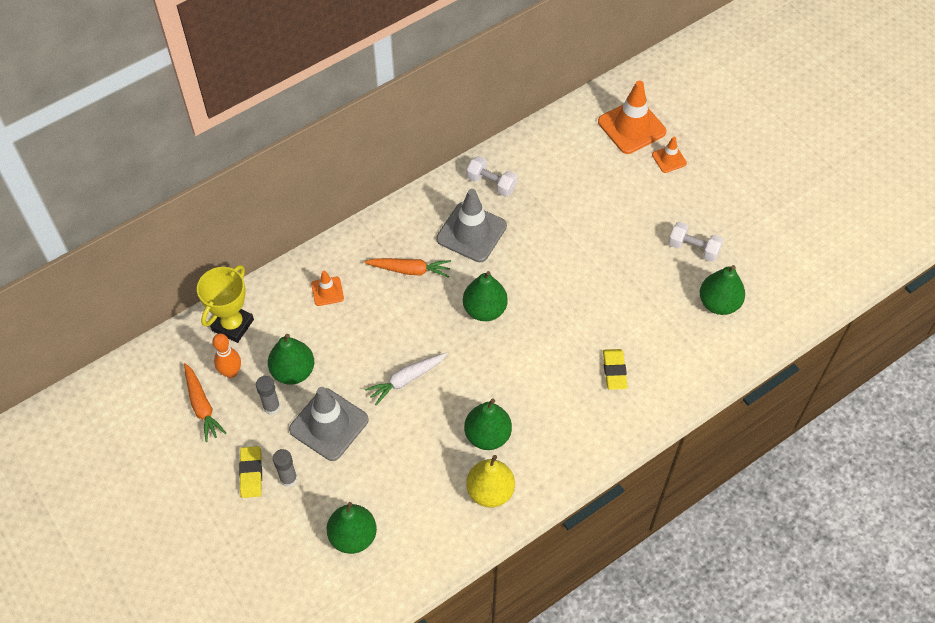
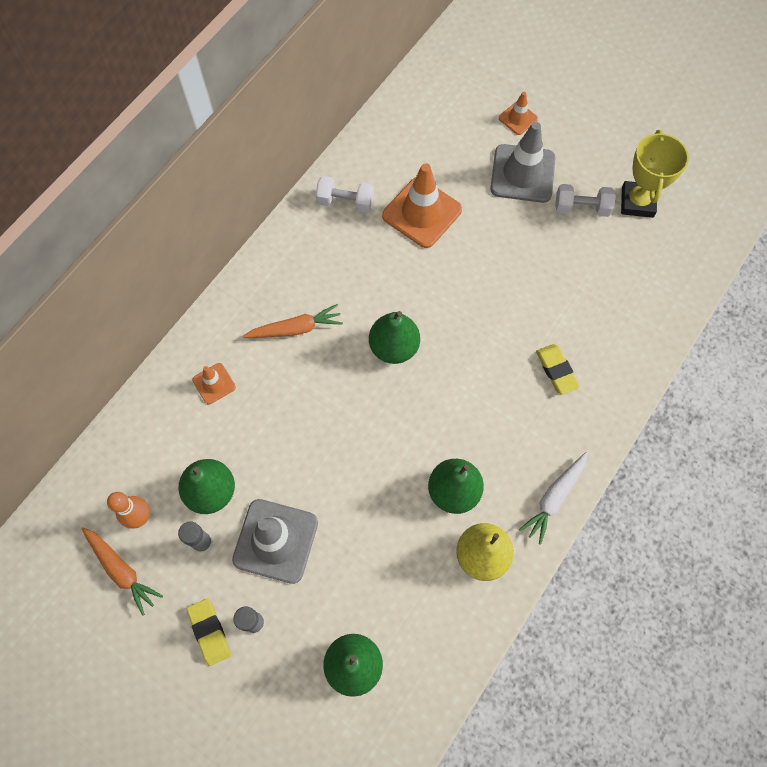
camera: 20 degrees left, 10 degrees up
(233, 325) = (121, 460): yellow trophy -> yellow trophy (637, 202)
(406, 379) = (341, 457): white carrot -> white carrot (554, 498)
(471, 232) = (345, 264): grey traffic cone -> grey traffic cone (522, 174)
(631, 127) = (466, 95): orange traffic cone -> orange traffic cone (422, 213)
(718, 303) = (631, 260): green pear -> none

